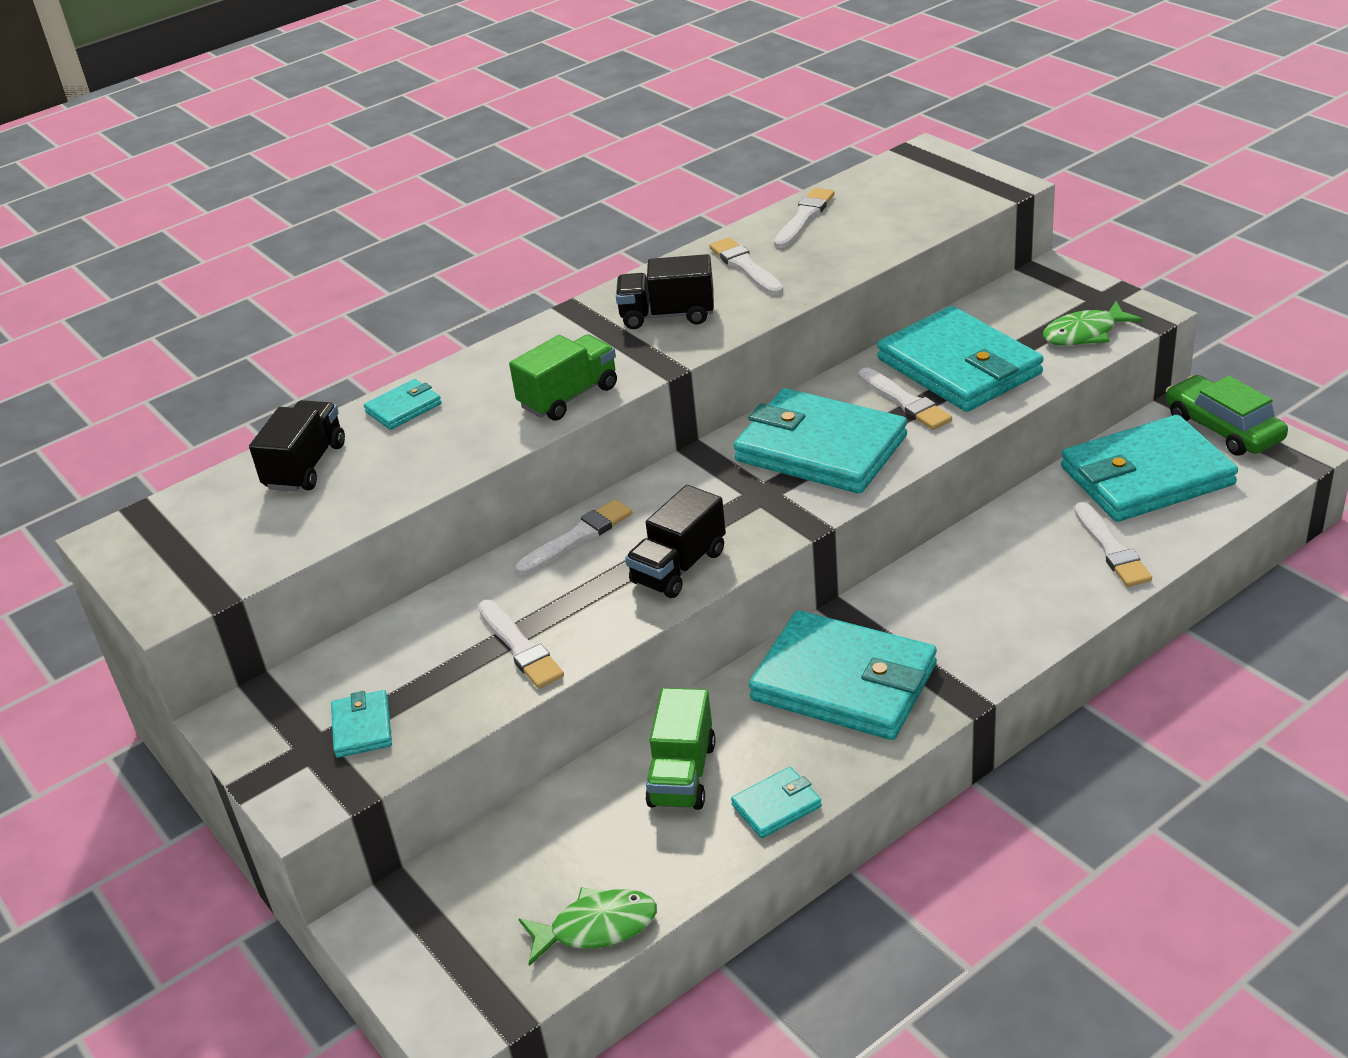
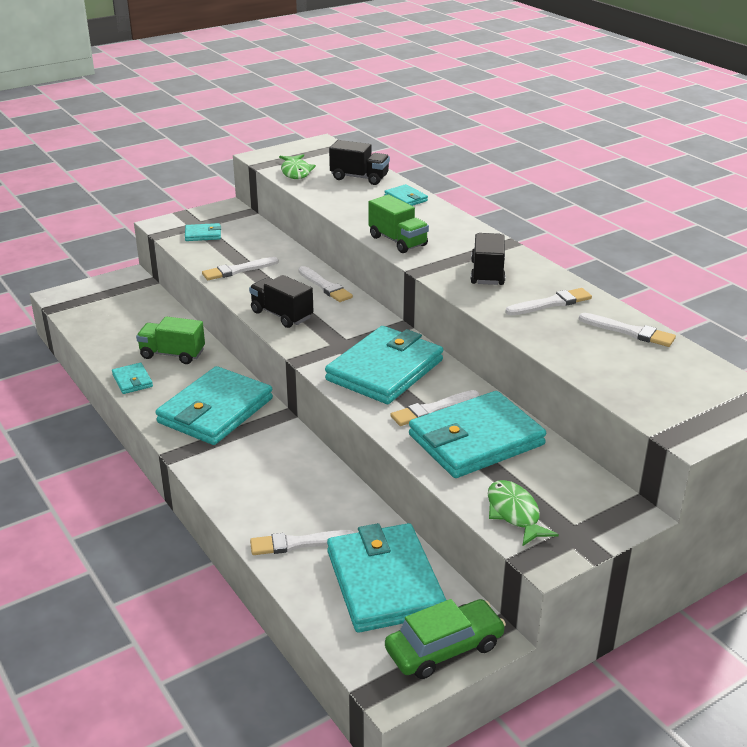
camera: 90 degrees right, 5 degrees down
(596, 927) = (88, 328): green fish -> green fish (296, 172)

